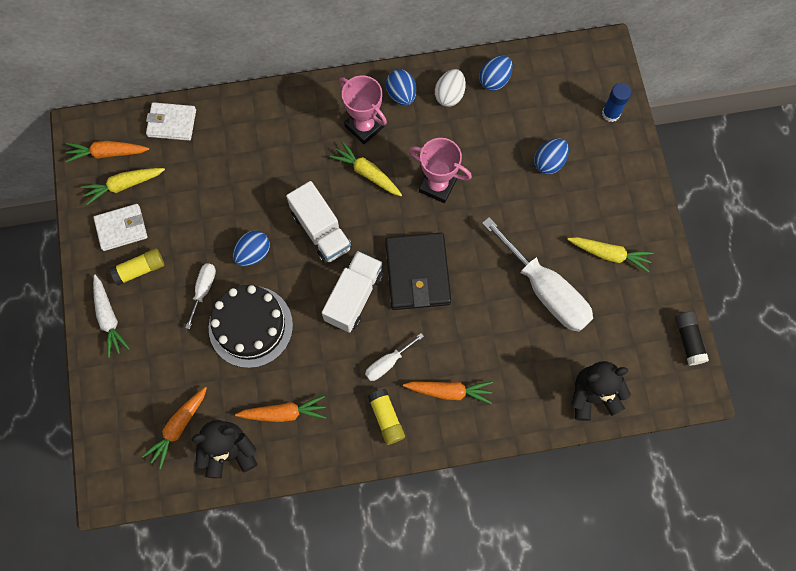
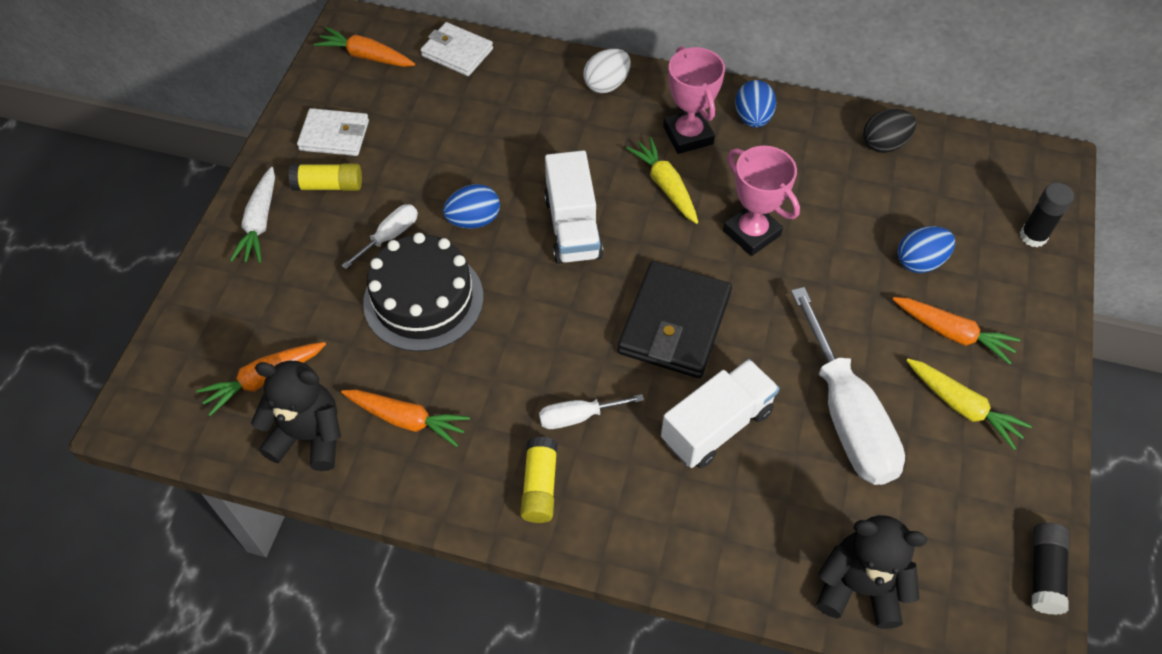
camera: 25 degrees right, 15 degrees down
(124, 185) = (365, 94): yellow carrot -> none
(354, 297) = (575, 318): white truck -> white truck (716, 426)
(449, 95) = (816, 140): white egg -> white egg (606, 84)
(449, 391) = (645, 489): orange carrot -> orange carrot (952, 333)
(494, 80) = (884, 144): blue egg -> black egg
(610, 113) = (1033, 236): blue glue stick -> black glue stick

